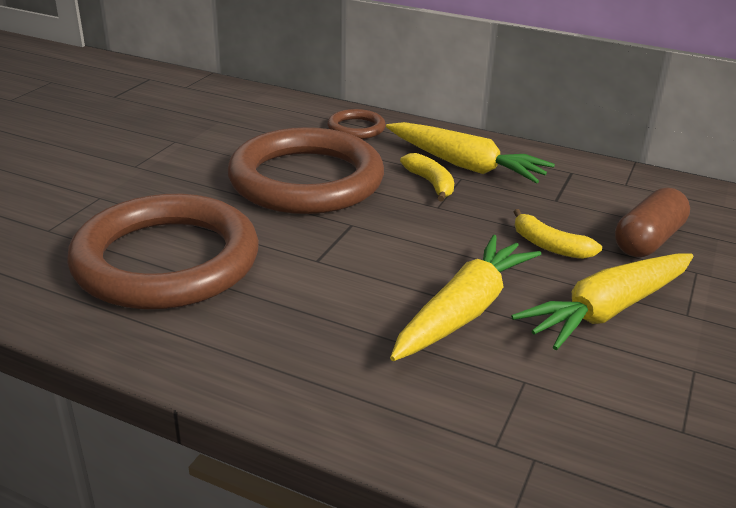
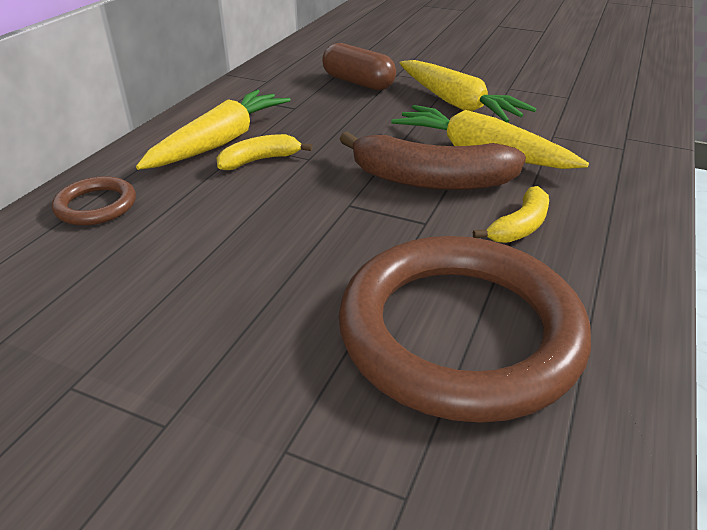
camera: 90 degrees left, 5 degrees up
(306, 180) = (243, 237): brown ring -> none
(395, 269) = (430, 180): none -> brown banana
(549, 246) = (373, 115): yellow banana -> yellow banana (520, 226)

